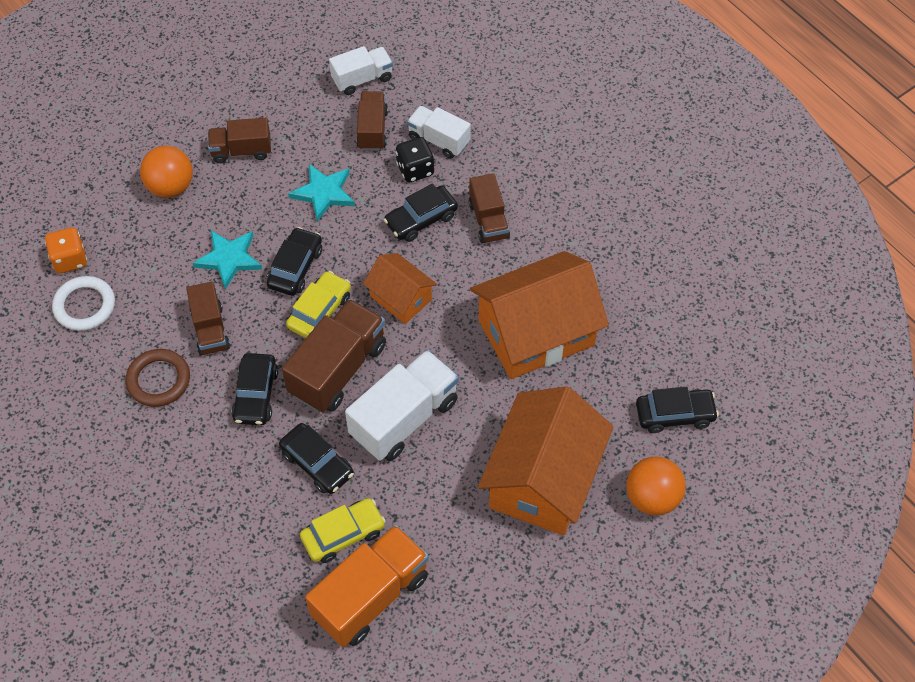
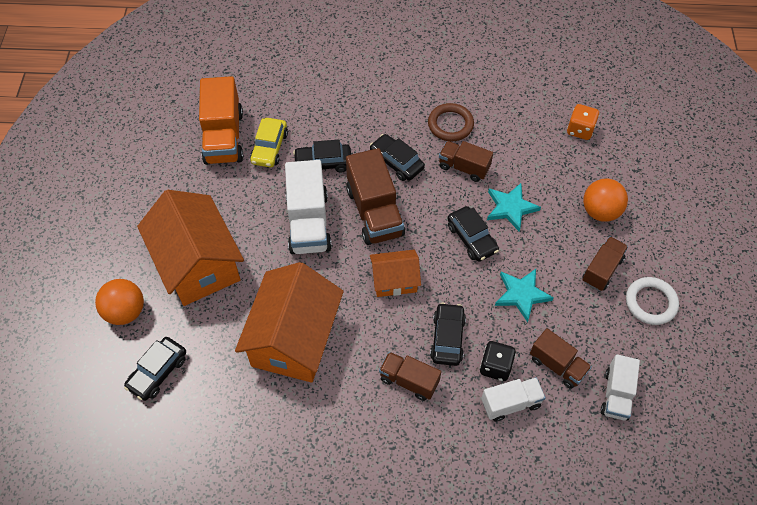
camera: 130 degrees right, 0 degrees up
(84, 306) = (536, 119): white ring -> white ring (650, 302)
(319, 311) = (425, 230): yellow car -> none

